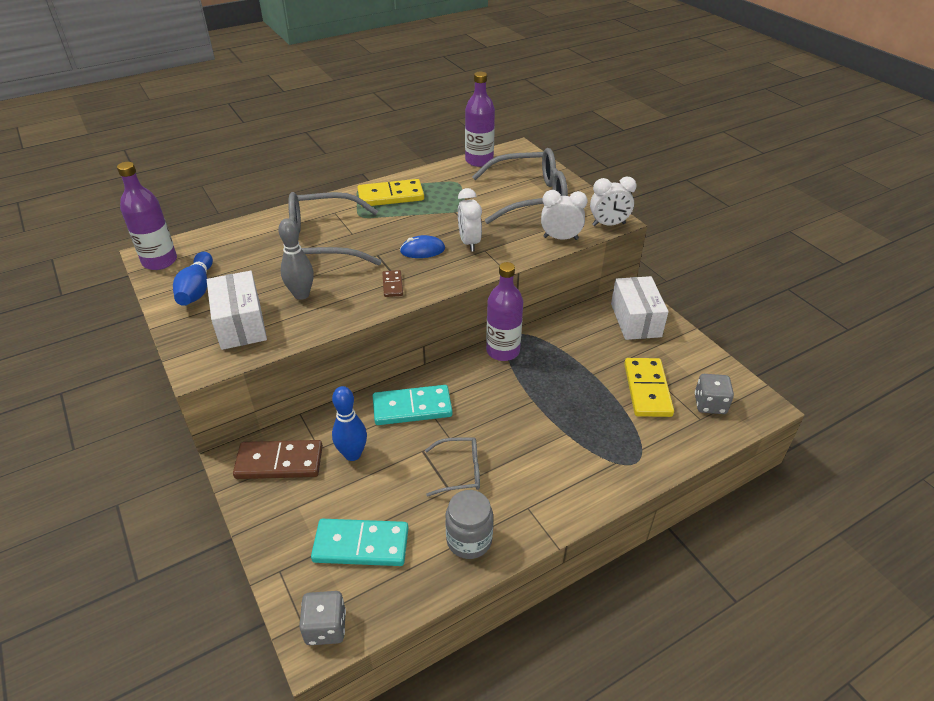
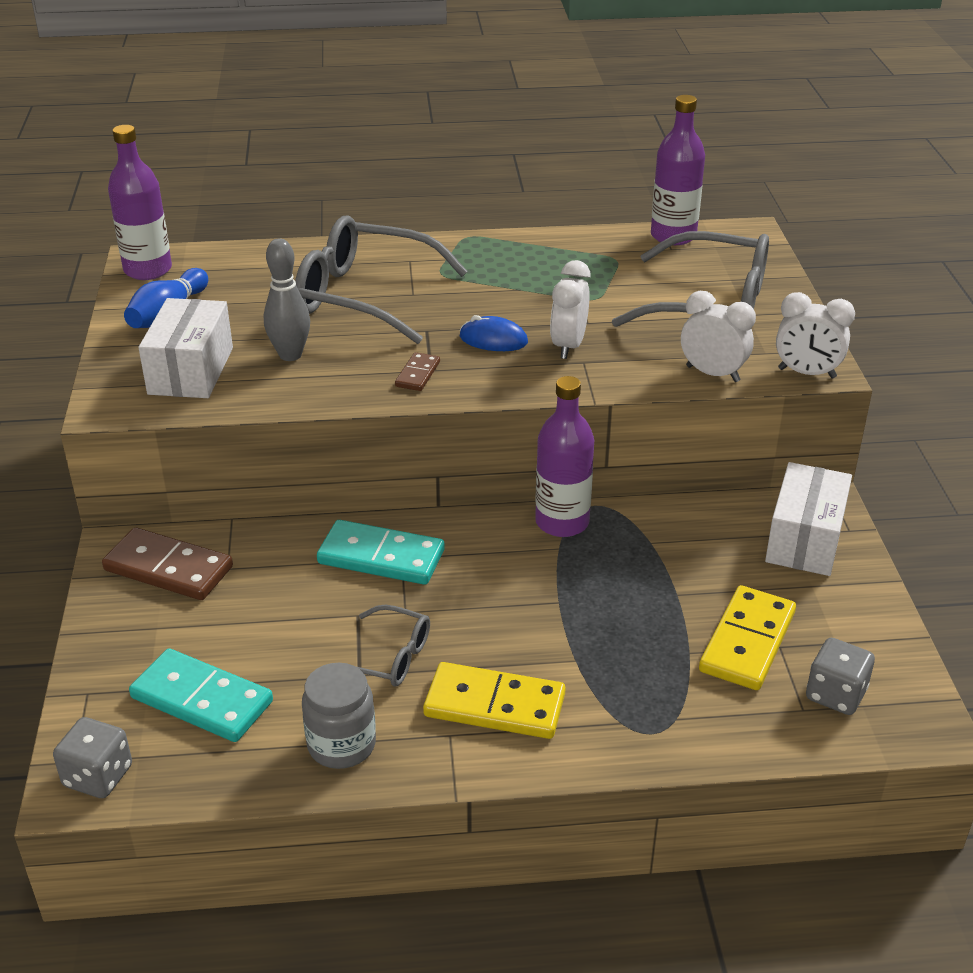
camera: 25 degrees right, 5 degrees down
(352, 454) = (264, 589): blue bowling pin -> none
(391, 196) = (503, 257): yellow domino -> yellow domino (494, 705)

